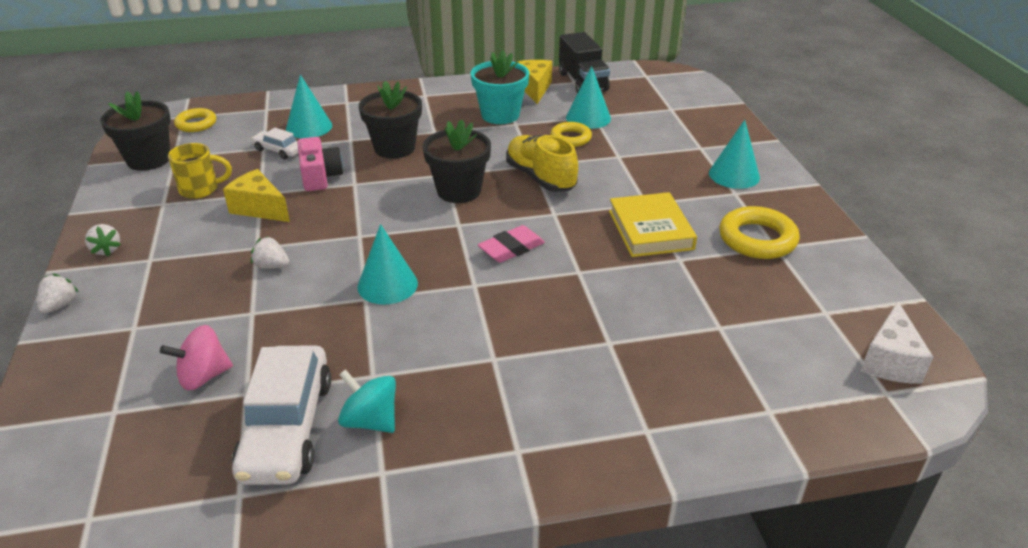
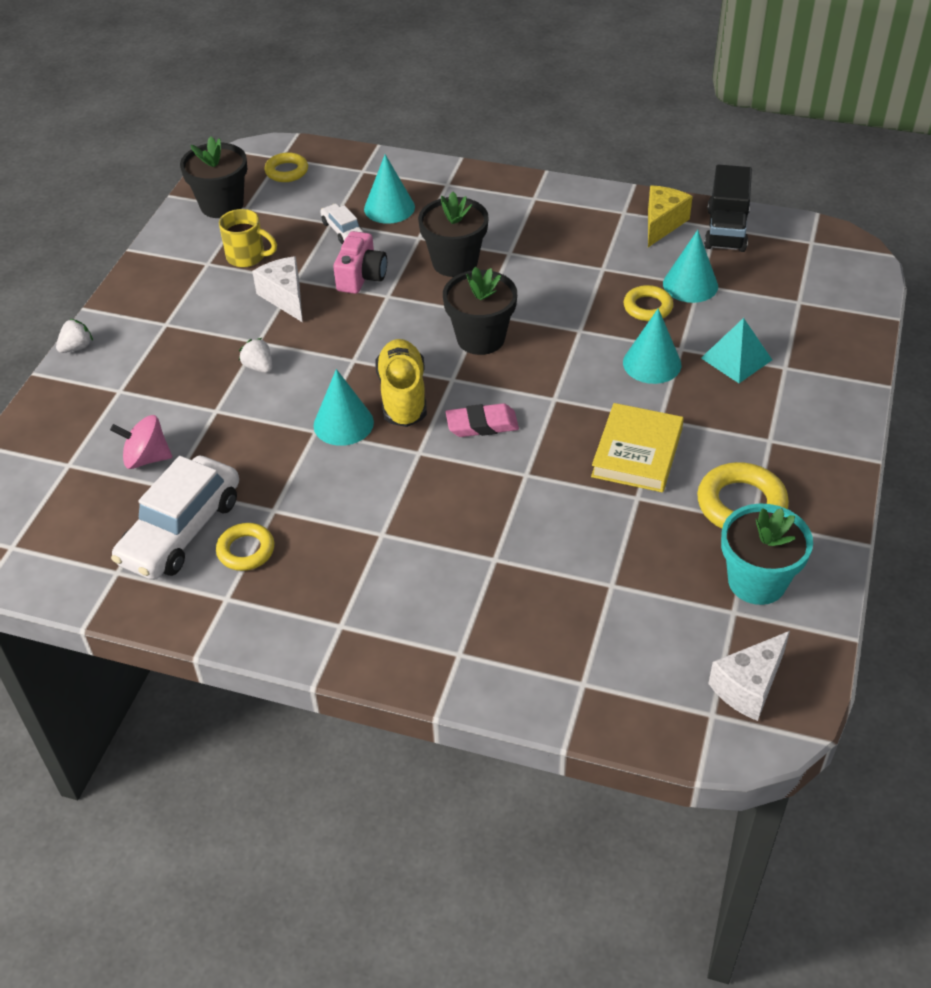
camera: 30 degrees right, 10 degrees up
(106, 250) = (137, 301): white strawberry -> none
(259, 208) = (285, 297): yellow cheese -> white cheese
(370, 421) = (246, 550): turquoise spinning top -> yellow ring
(500, 115) = (595, 251): turquoise flower pot -> turquoise flower pot (757, 581)
(540, 178) = (574, 349): yellow shoe -> yellow shoe (403, 396)
(663, 152) = (736, 359): none -> turquoise pyramid
(734, 175) = (790, 416): turquoise cone -> turquoise cone (652, 363)

